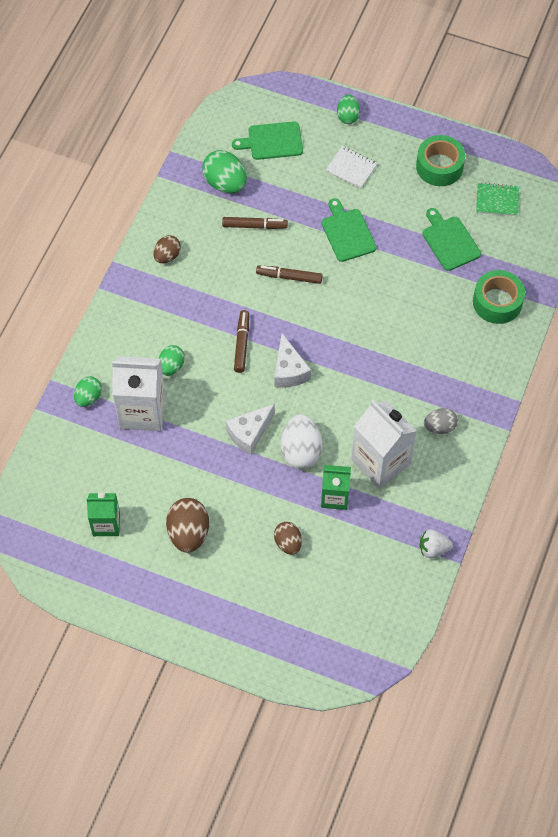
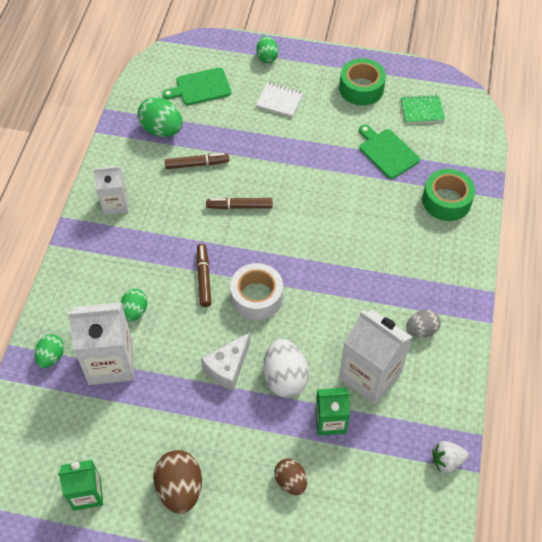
camera: 10 degrees left, 5 degrees down
(167, 256) = (115, 204): brown egg -> white carton
(289, 370) = (256, 297): white cheese -> white tape
(347, 233) = (288, 158): green cutting board -> none

